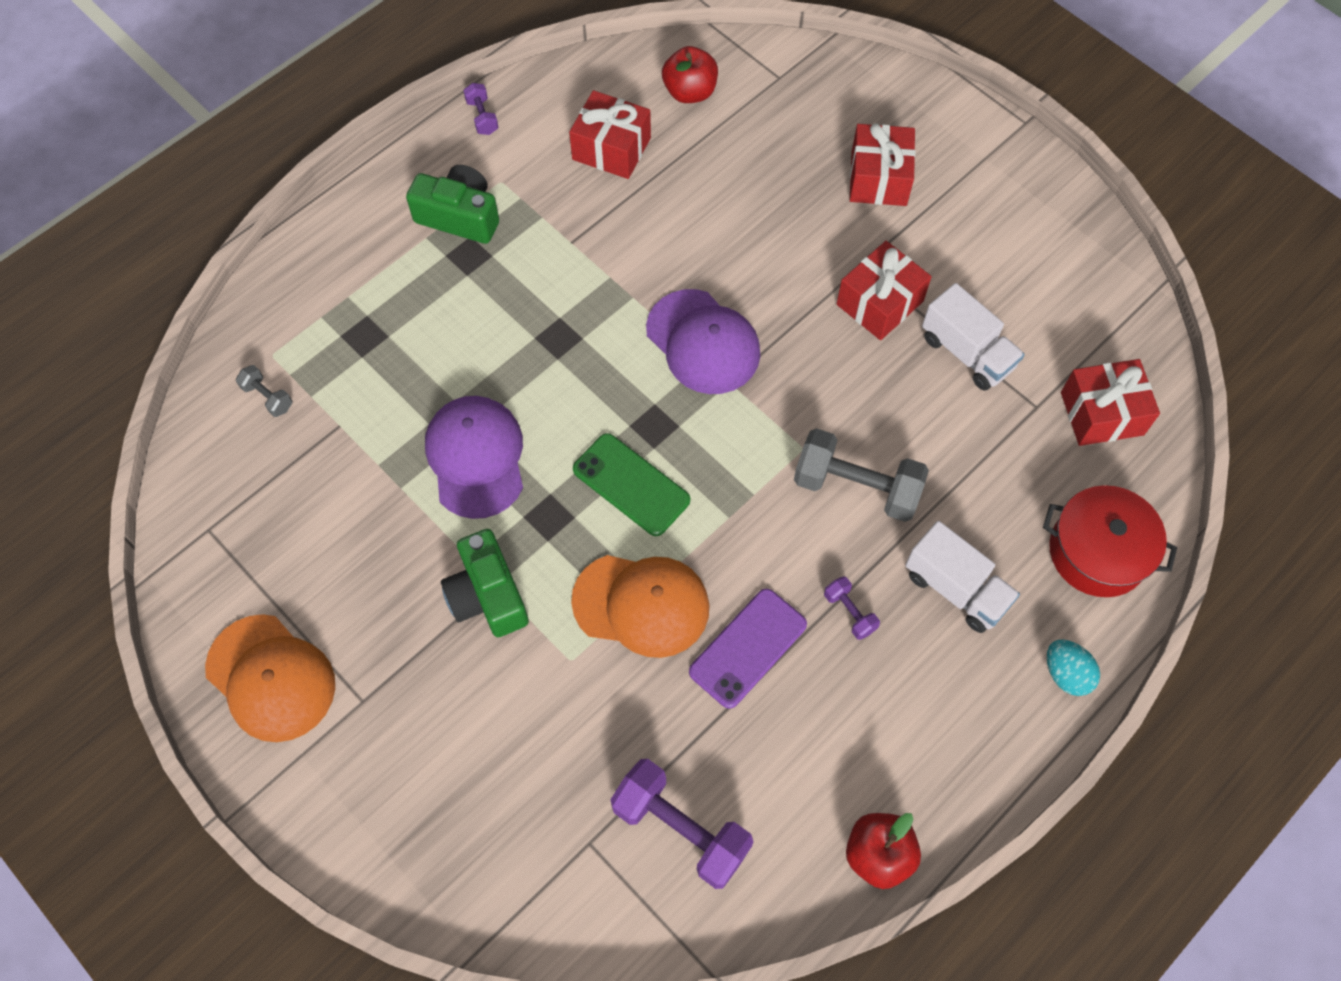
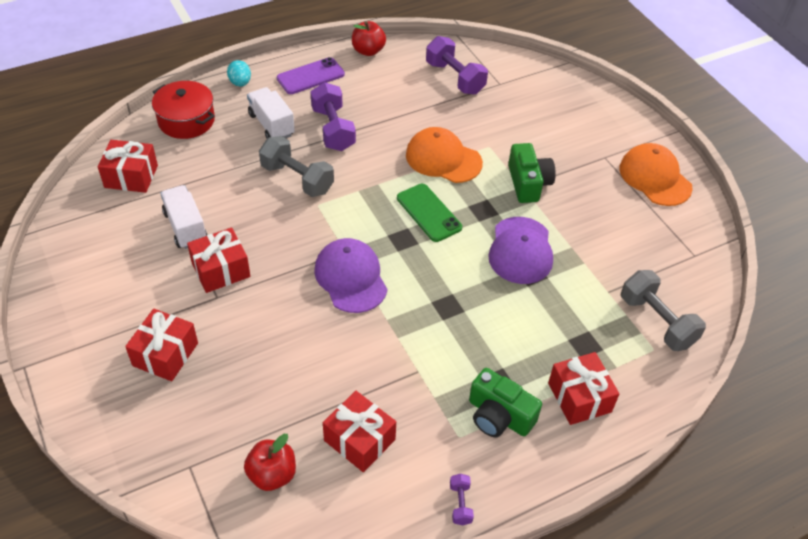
camera: 165 degrees left, 15 degrees down
(268, 397) = (656, 321): grey dumbbell -> grey dumbbell, size x2.10
(365, 264) = (579, 397): none -> red gift
(748, 648) = (393, 129): purple phone -> purple phone (310, 76)
(849, 612) = (333, 129): purple dumbbell -> purple dumbbell, size x2.10

